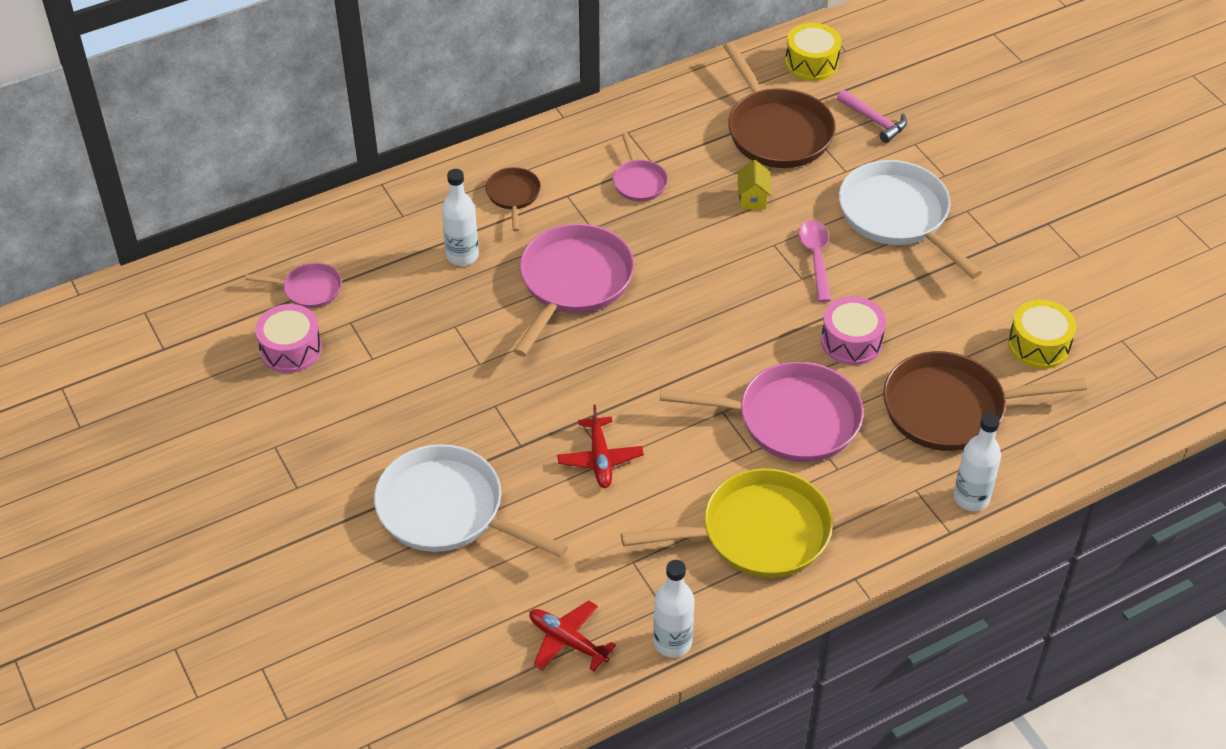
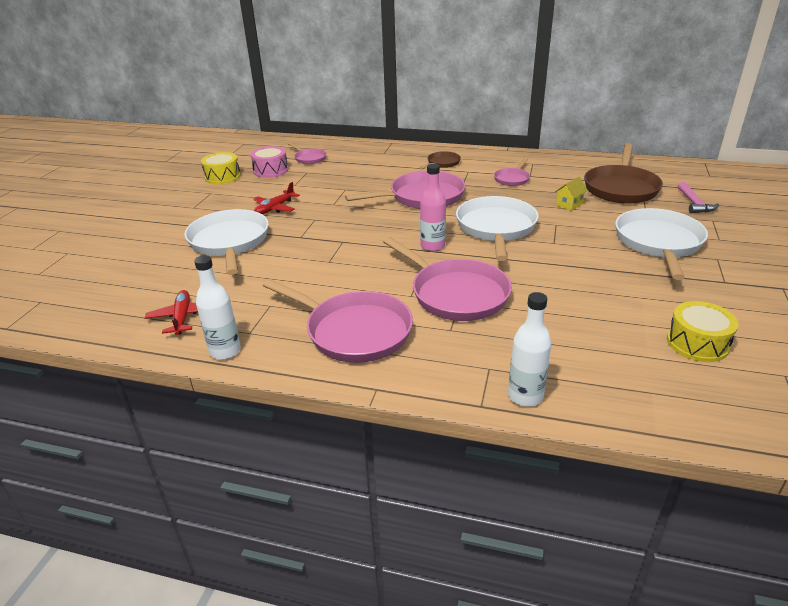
camera: 45 degrees right, 15 degrees down
(462, 255) = (387, 171): white bottle -> none
(600, 459) = (326, 259): red plane -> red plane (275, 208)
(688, 364) = (432, 246): none -> pink bottle
(720, 291) = (496, 228): none -> white pan
(756, 533) = (353, 331): yellow pan -> pink pan
(811, 63) = (679, 173): yellow drum -> yellow drum (222, 177)
(816, 258) = (575, 239): pink spoon -> none
(851, 341) = (547, 279): pink drum -> none
(952, 409) = (577, 342): brown pan -> none

